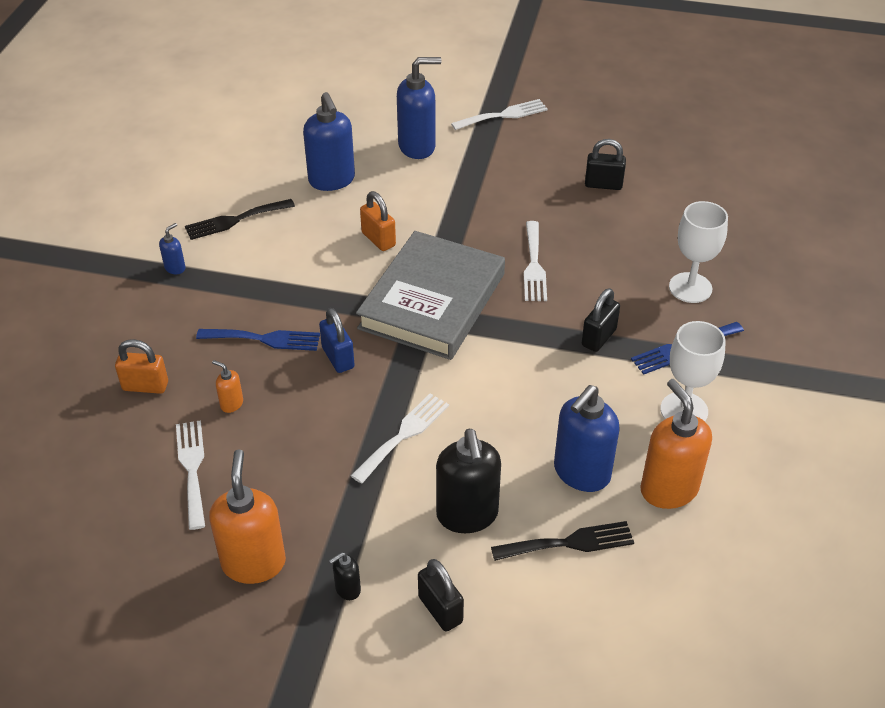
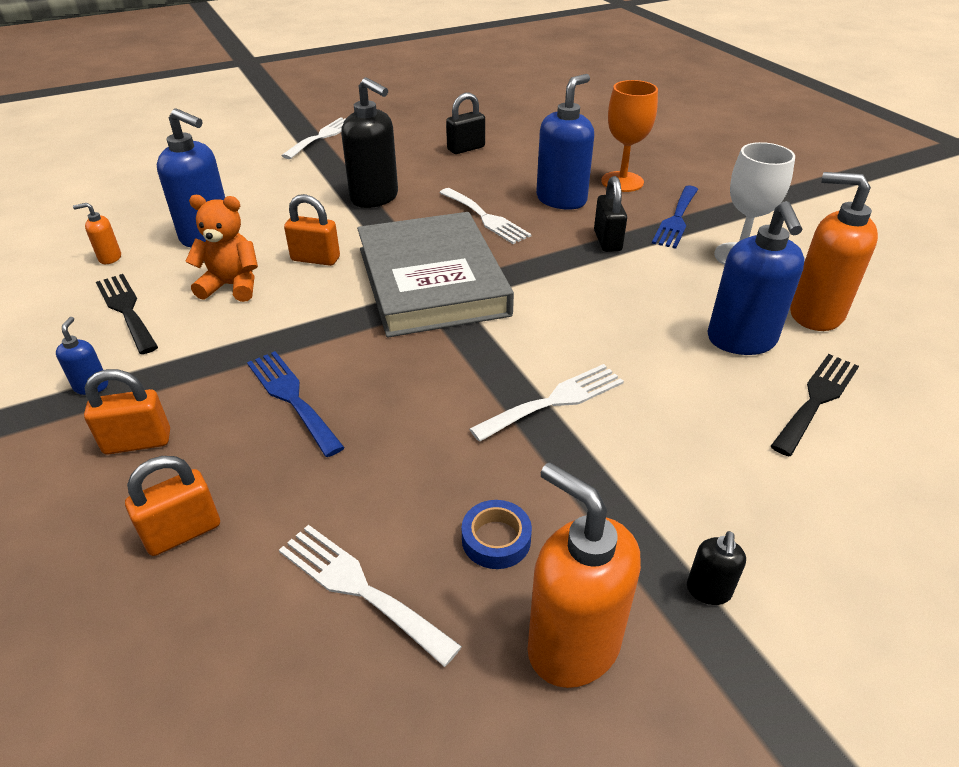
camera: 40 degrees left, 5 degrees down
(168, 319) = (137, 442): none -> orange padlock
(231, 404) = (327, 483): orange soap dispenser -> orange soap dispenser (109, 258)
(235, 220) = (126, 310): black fork -> black fork turned 120 degrees clockwise
(264, 339) = (292, 398): blue fork -> blue fork turned 90 degrees counterclockwise
(278, 490) = (496, 539): none -> blue tape
(308, 234) = (232, 286): none -> orange teddy bear
(338, 358) = (398, 372): blue padlock -> none
(403, 435) = (554, 401): white fork -> white fork turned 60 degrees clockwise
(417, 147) = (268, 181): blue soap dispenser -> blue soap dispenser (561, 200)
(440, 609) = (815, 539): black padlock -> none
(467, 515) = (709, 433): black soap dispenser -> black soap dispenser (375, 198)
(690, 288) = (622, 182): white goblet -> orange goblet

